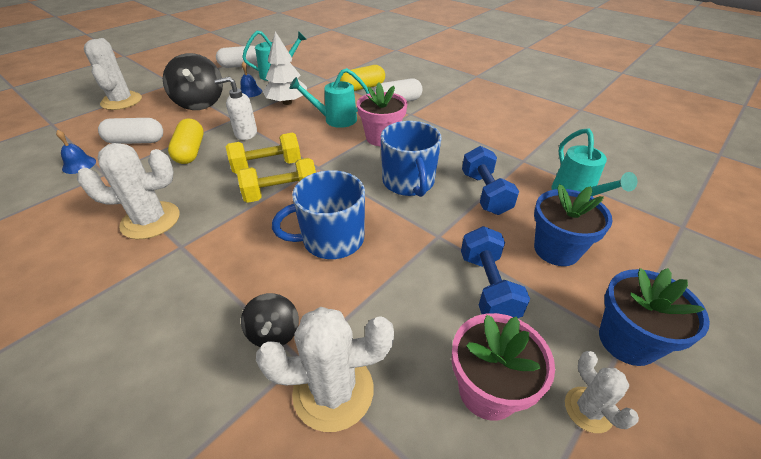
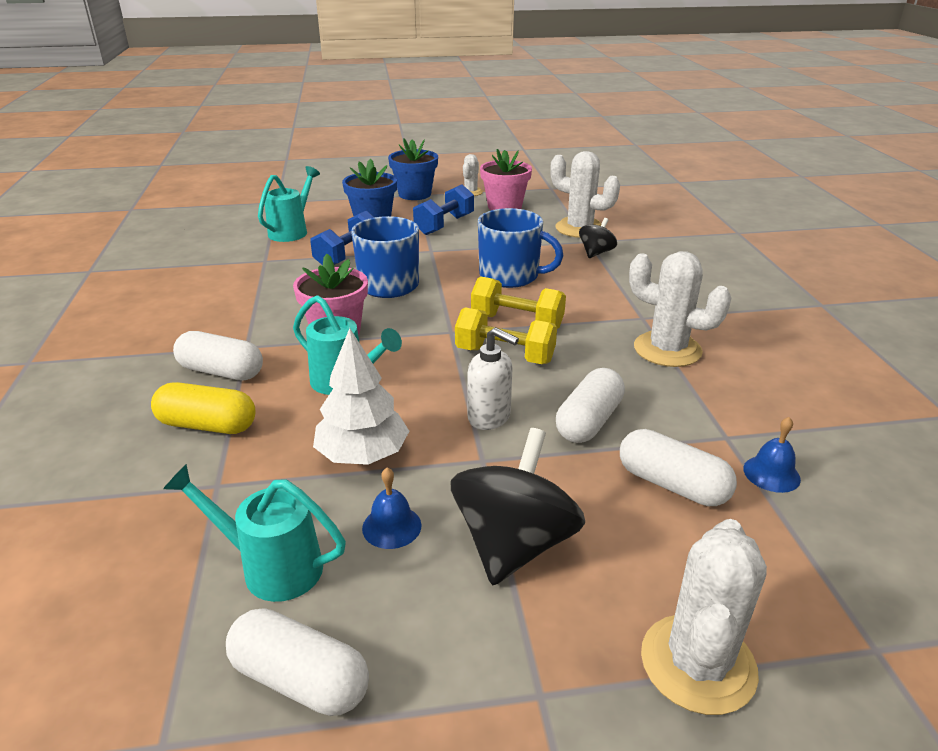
camera: 140 degrees left, 10 degrees down
(190, 151) = (589, 421): yellow capsule -> white capsule

